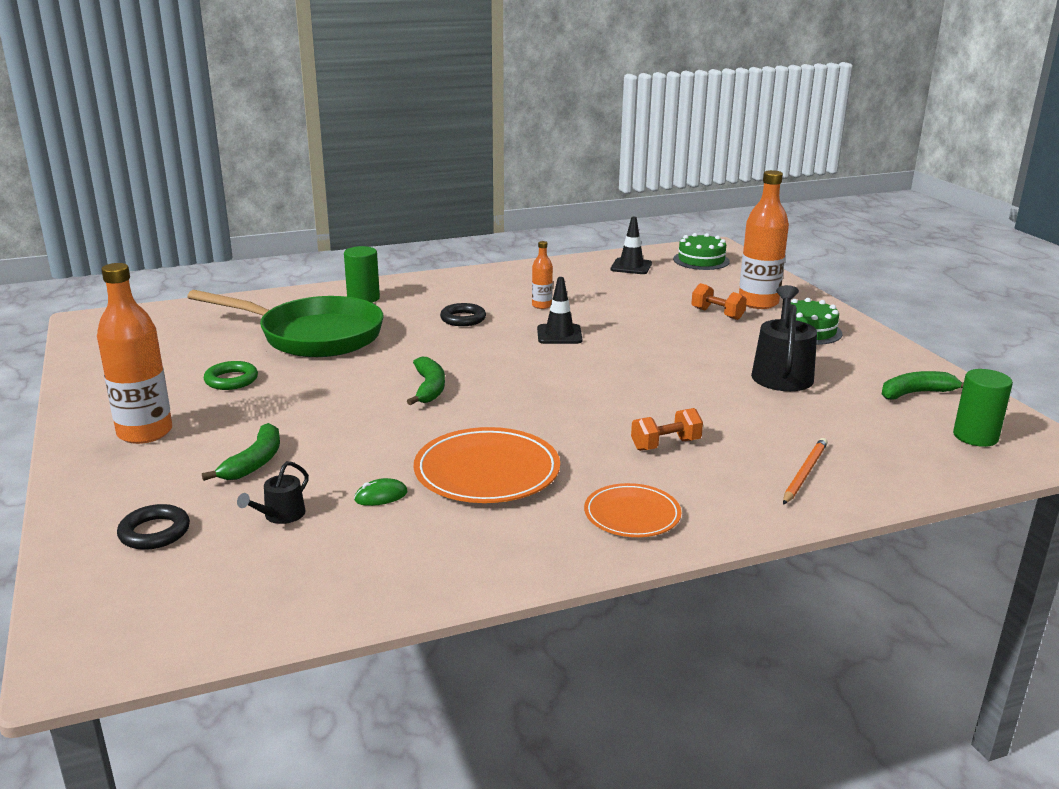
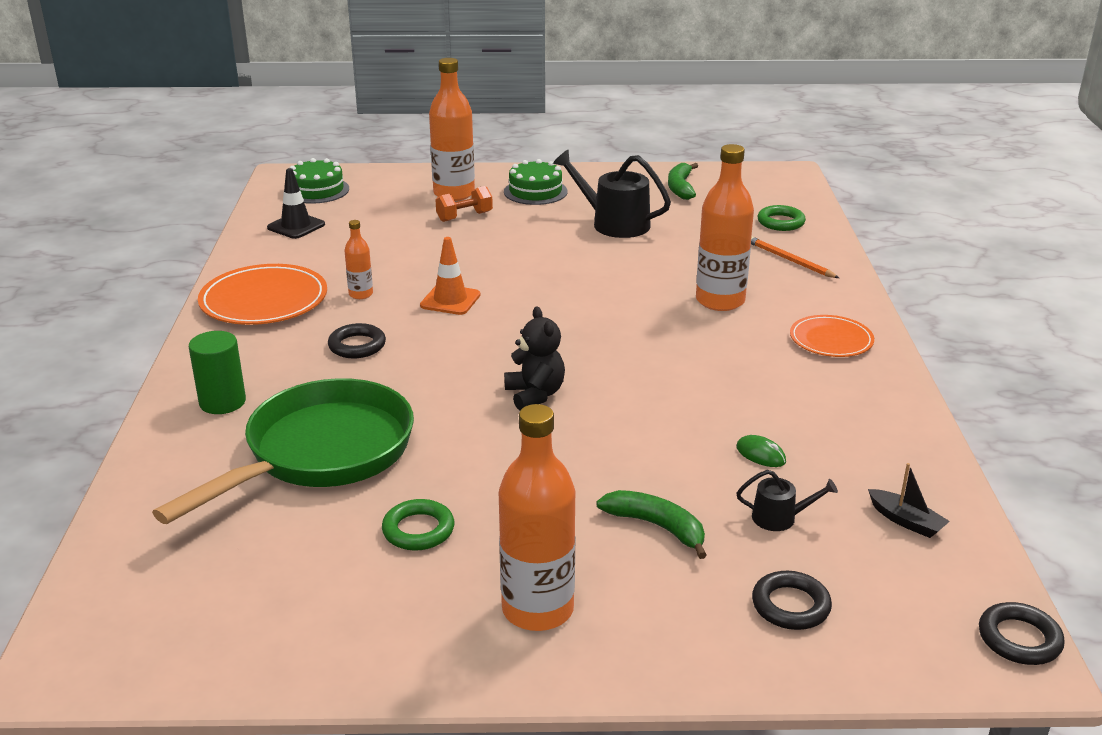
camera: 70 degrees left, 5 degrees up
(109, 662) = (1019, 639): none -> black ring
(280, 515) = (779, 518): black watering can -> black watering can turned 45 degrees counterclockwise
(292, 584) = (906, 521): none -> black boat
(381, 496) = (760, 454): green mouse -> green mouse turned 45 degrees counterclockwise
(429, 388) = (535, 395): green banana -> black teddy bear
(487, 471) = (734, 391): orange plate -> orange plate (264, 300)
(559, 335) = (450, 300): black traffic cone -> orange traffic cone
(665, 445) = (720, 301): orange dumbbell -> orange bottle
(901, 458) = (780, 222): none -> green ring
(975, 437) = (759, 190): green cylinder -> none

